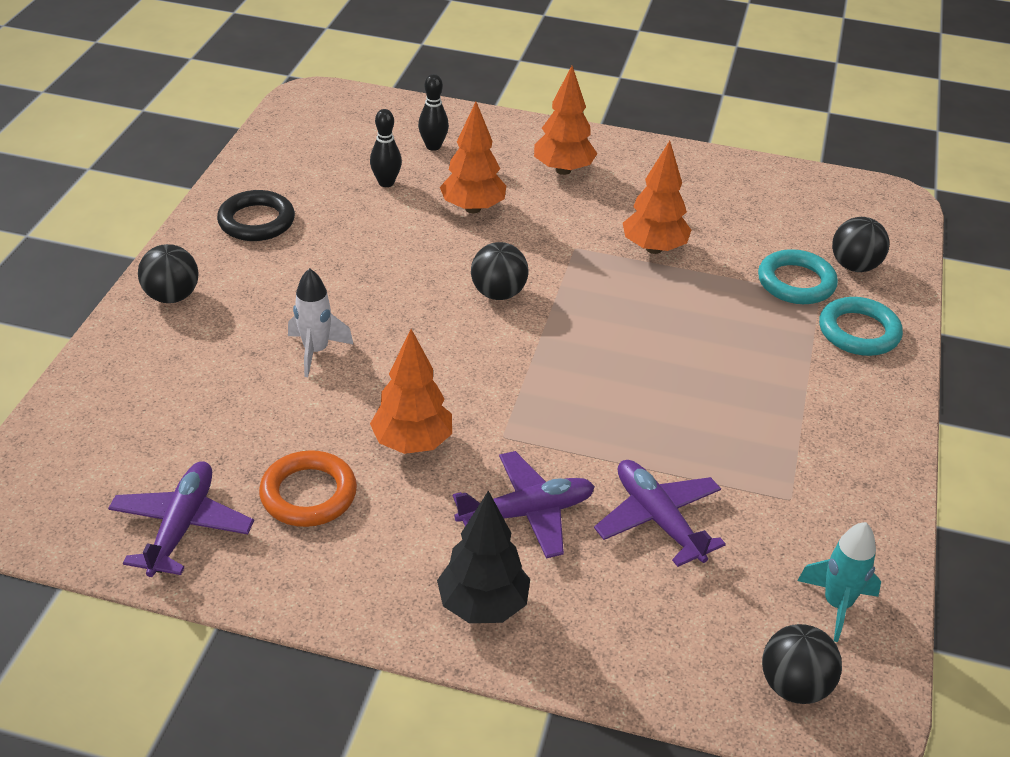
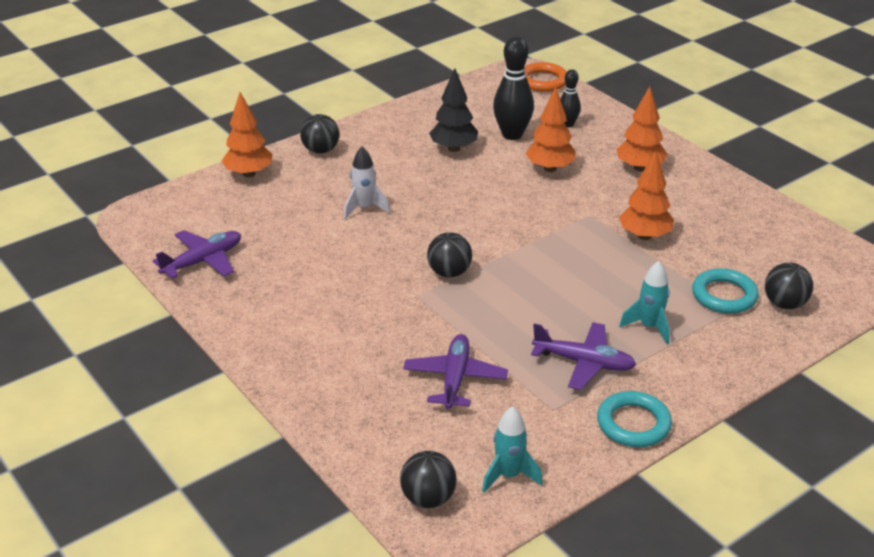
camera: 40 degrees right, 5 degrees down
(256, 221) = (410, 129): black ring -> none
(308, 494) = (279, 275): orange ring -> orange ring (543, 81)
(386, 183) = (512, 135): black bowling pin -> black bowling pin, size x1.74
(412, 443) = (362, 276): orange tree -> orange tree (249, 173)
(482, 605) = (305, 369): black tree -> black tree (453, 148)
(498, 293) = (507, 221): black ball -> black ball (449, 272)
(527, 513) = (383, 339): purple plane -> purple plane (584, 362)
(771, 352) = (649, 327): none -> turquoise rocket
(858, 332) = (732, 343): turquoise ring -> turquoise ring (633, 424)

